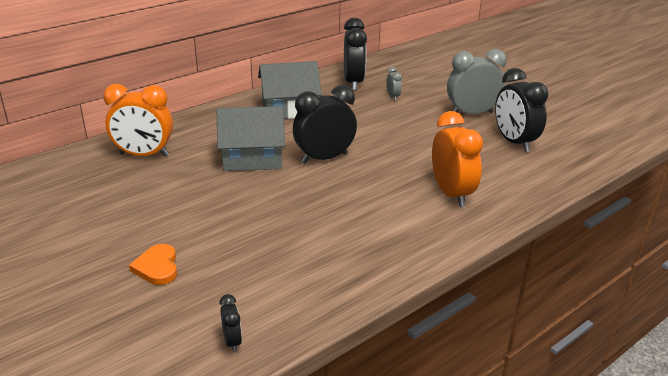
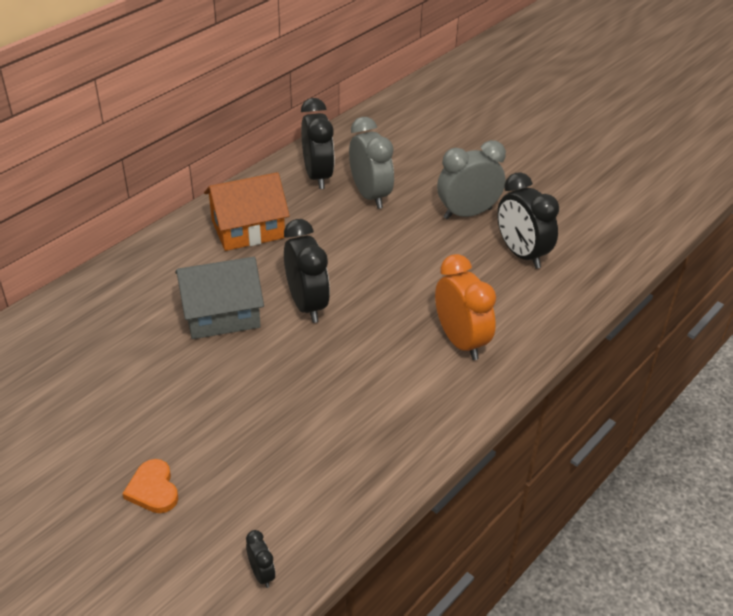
camera: 10 degrees left, 10 degrees up
(144, 155) = (88, 325): orange clock -> none
(289, 108) = (248, 229): grey house -> orange house
(324, 158) = (307, 305): black clock -> black clock turned 105 degrees clockwise
(393, 97) = (370, 195): grey clock -> grey clock, size x2.18

